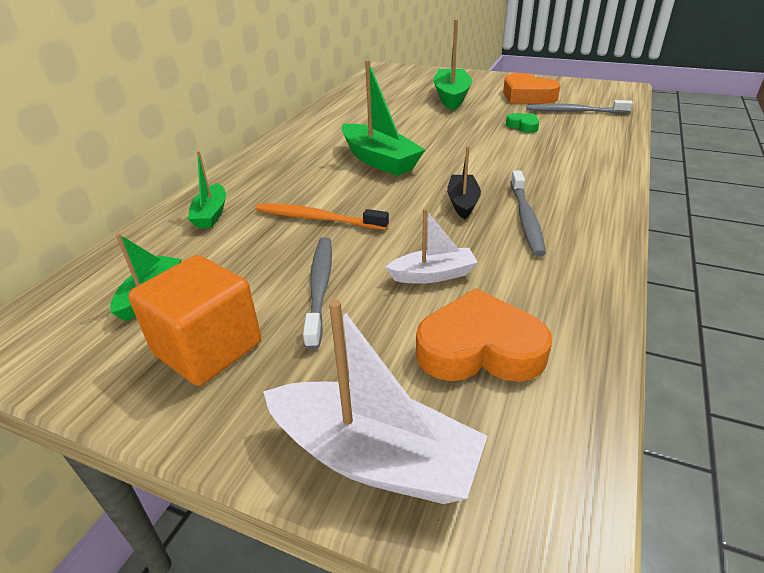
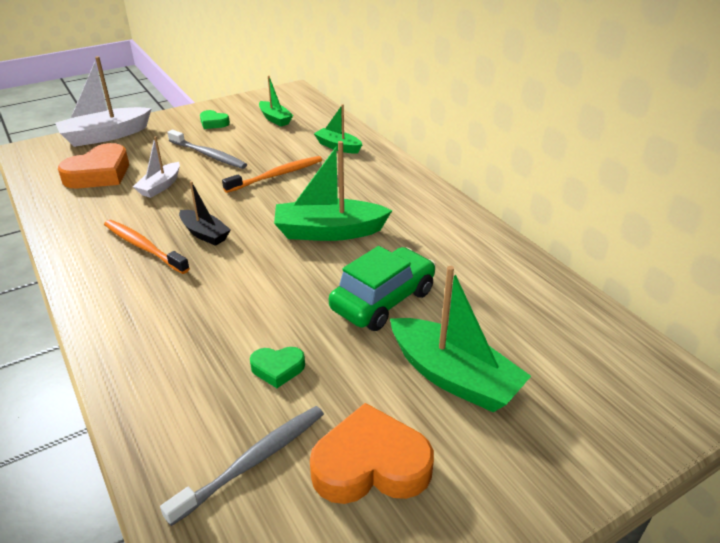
camera: 125 degrees right, 0 degrees up
(208, 348) = (213, 123): orange cube -> green heart
(425, 123) = (383, 300): none -> green car
(526, 219) = (143, 247): grey toothbrush -> orange toothbrush

